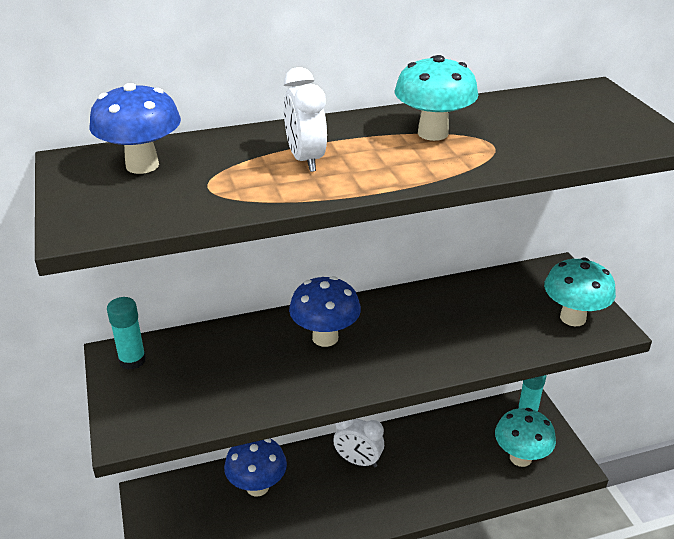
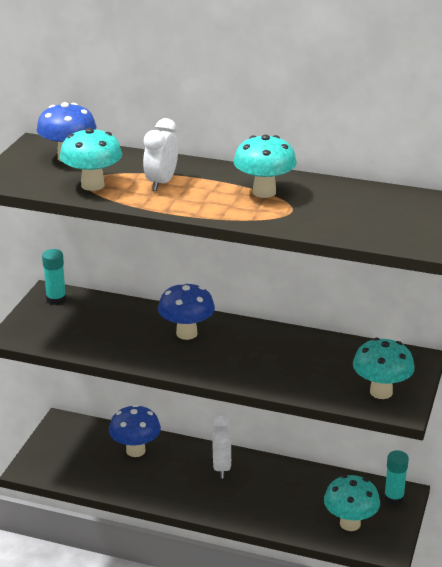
camera: 35 degrees right, 5 degrees down
(225, 190) = (92, 185): none -> turquoise mushroom
(358, 461) = (221, 468): white clock -> white clock turned 150 degrees counterclockwise

